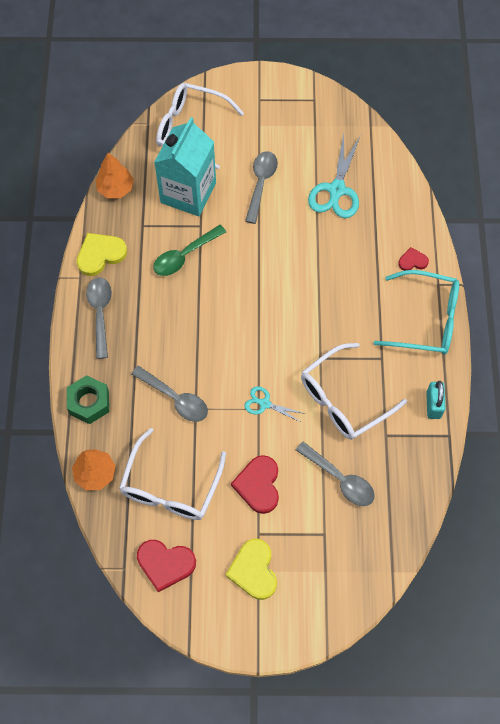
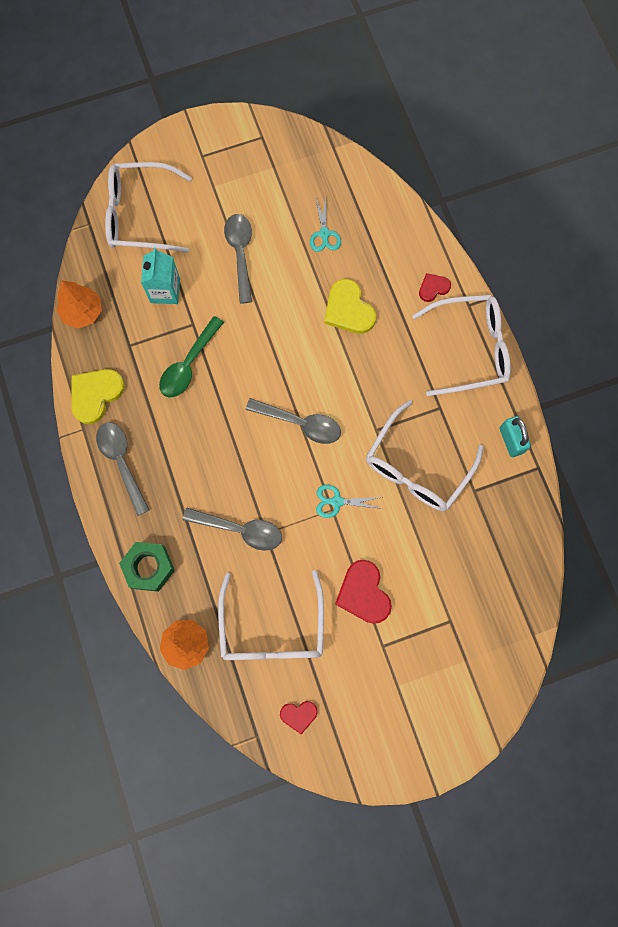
camera: 20 degrees left, 10 degrees up
(165, 564) = (299, 715): red heart -> red heart, size x0.57
(188, 193) = (165, 290): turquoise carton -> turquoise carton, size x0.57
(253, 570) = (393, 687): yellow heart -> yellow heart (348, 309)
(336, 190) = (324, 234): turquoise scissors -> turquoise scissors, size x0.54
(340, 479) = (445, 556): grey spoon -> grey spoon (300, 423)
(426, 319) = (470, 349): turquoise glasses -> white glasses

